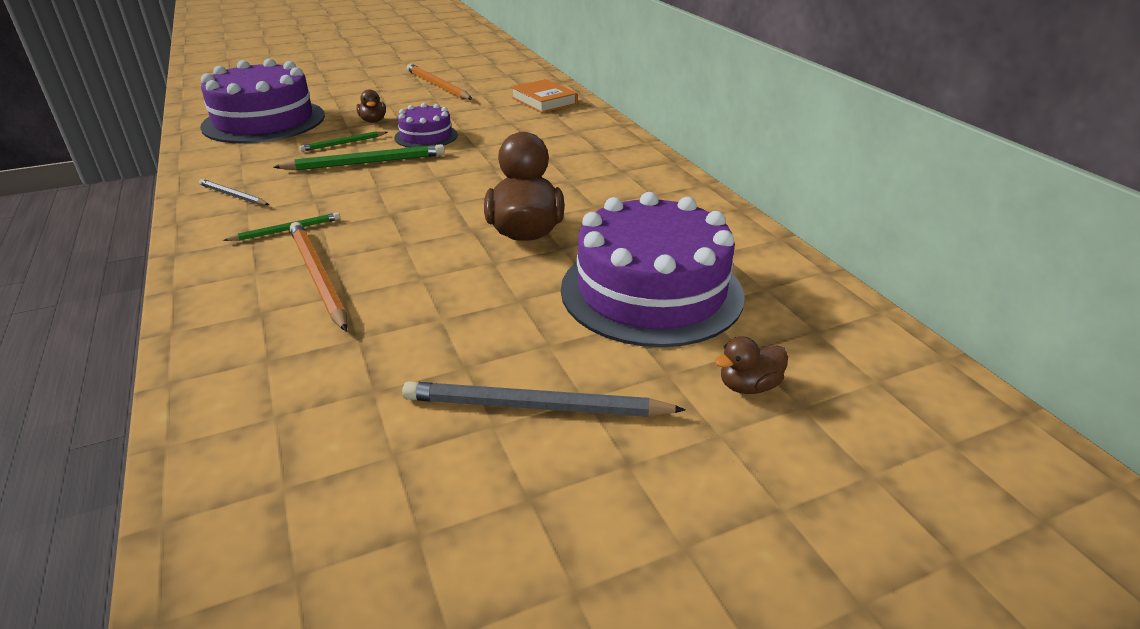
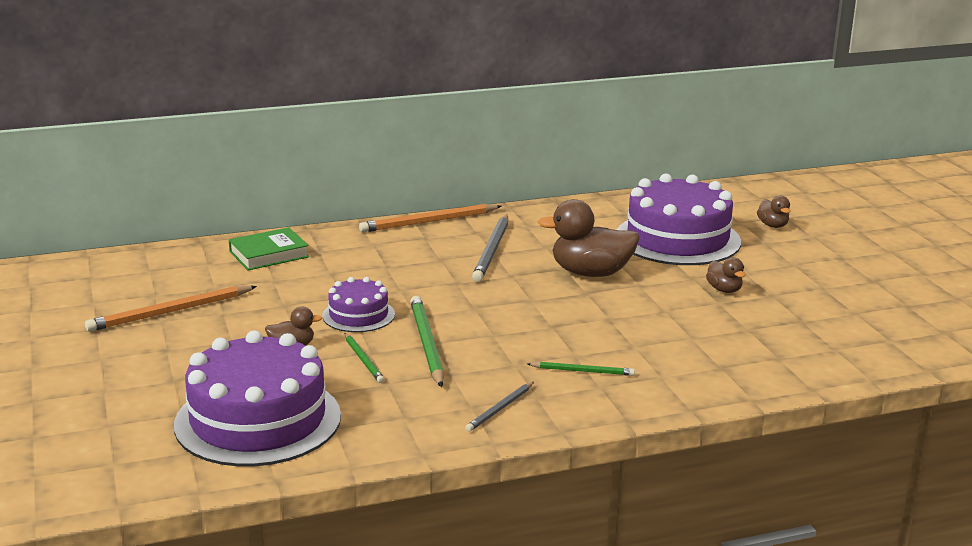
camera: 85 degrees left, 10 degrees down
(286, 230) = (583, 371): green pencil -> green pencil turned 120 degrees clockwise
(318, 277) = (667, 349): orange pencil -> orange pencil (428, 222)
(481, 324) = (724, 290): none -> brown duck
(535, 407) = (805, 277): grey pencil -> grey pencil (492, 251)
(544, 101) = (269, 254): orange book -> green book

